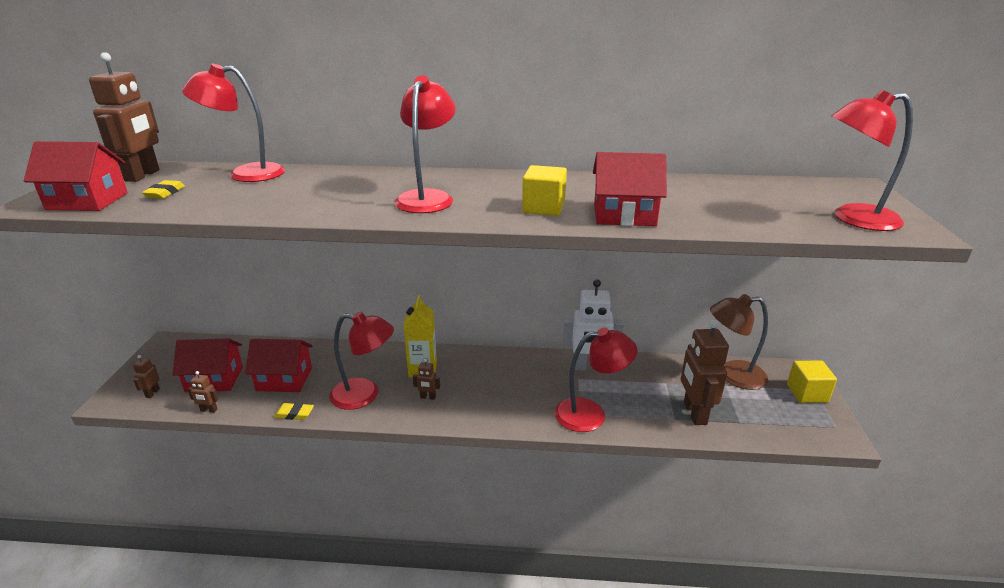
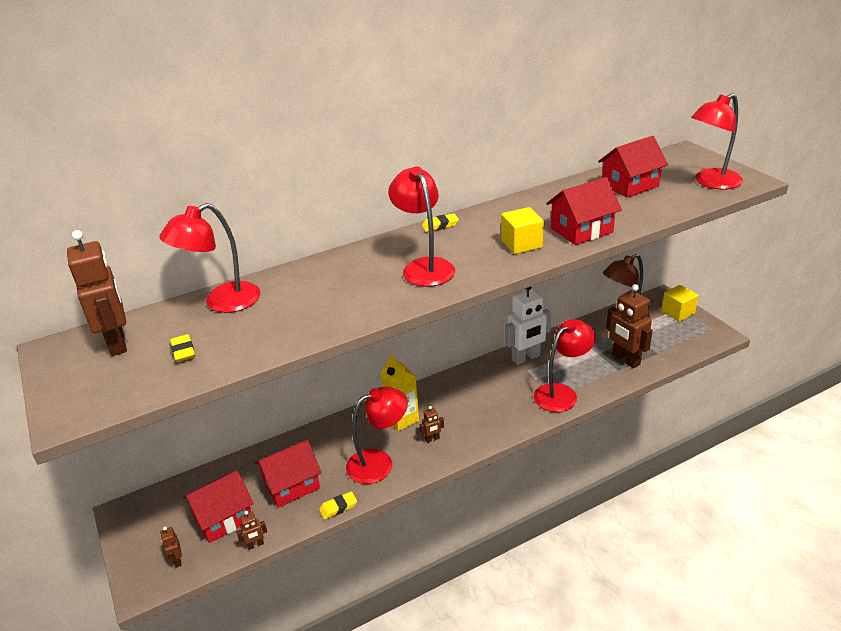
camera: 30 degrees left, 5 degrees up
(87, 201) = (120, 390): red house -> red house (630, 185)
(494, 175) = (440, 225): none -> yellow eraser

